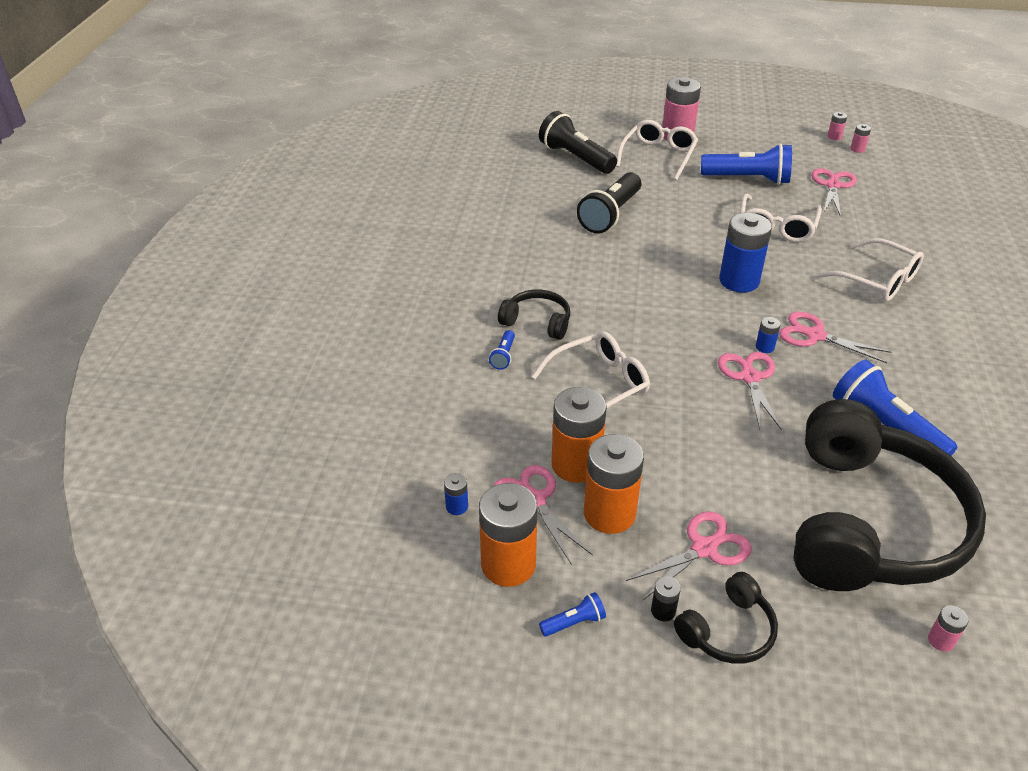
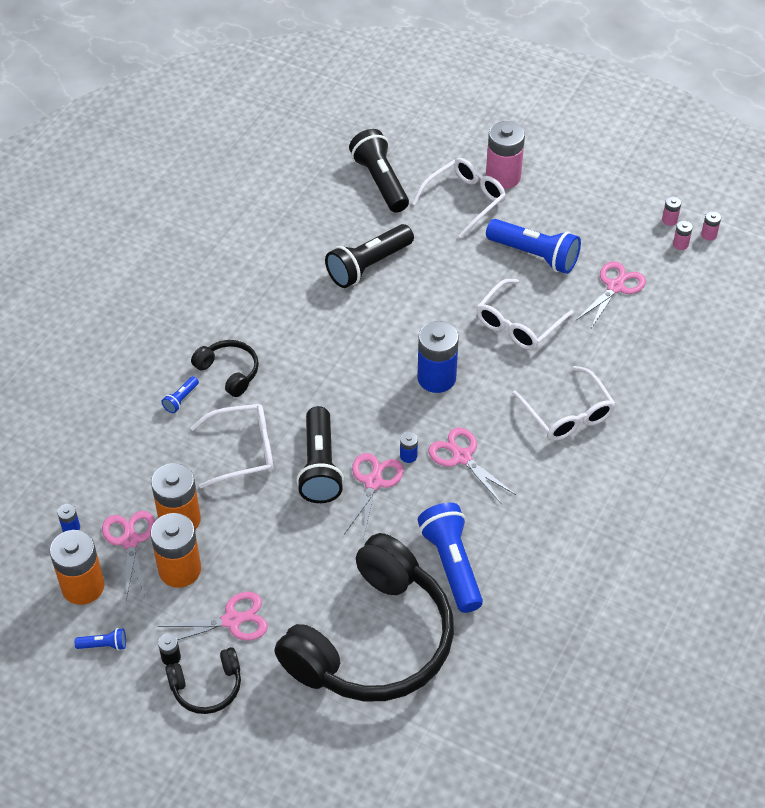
camera: 20 degrees right, 10 degrees up
(686, 378) = (319, 467): none -> black flashlight
(941, 640) = (354, 745): pink battery -> pink battery (708, 235)

